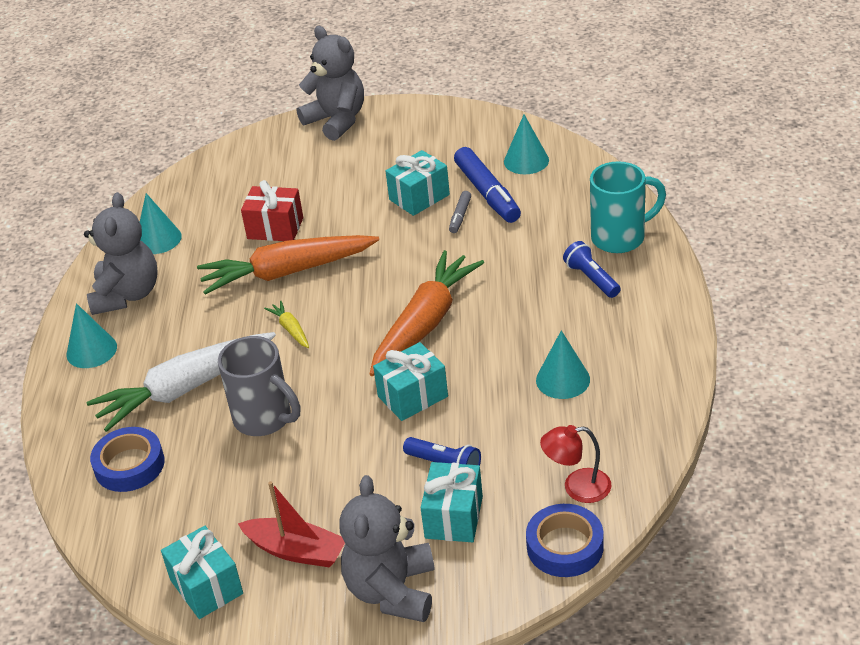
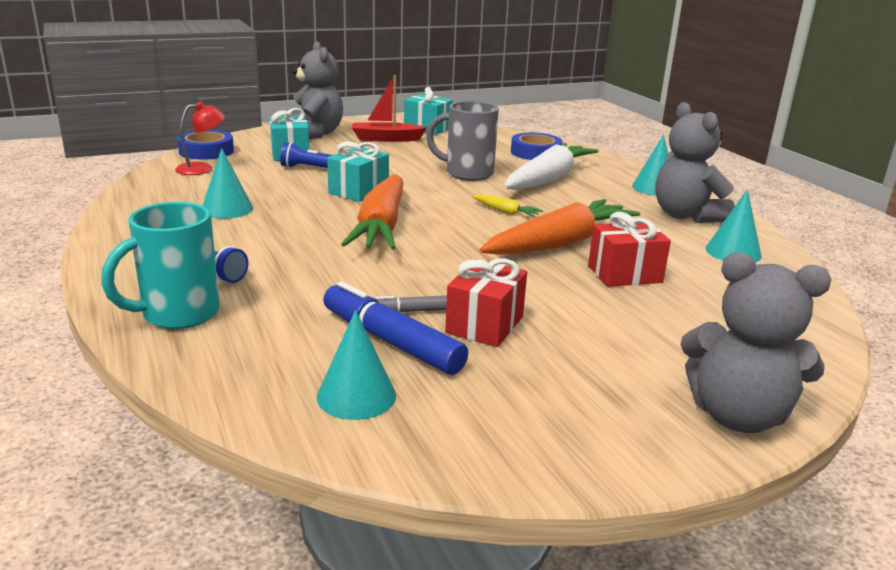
camera: 150 degrees right, 15 degrees down
(419, 197) = (484, 325): turquoise gift -> red gift
(460, 216) = (411, 311): grey marker -> grey marker turned 90 degrees counterclockwise

